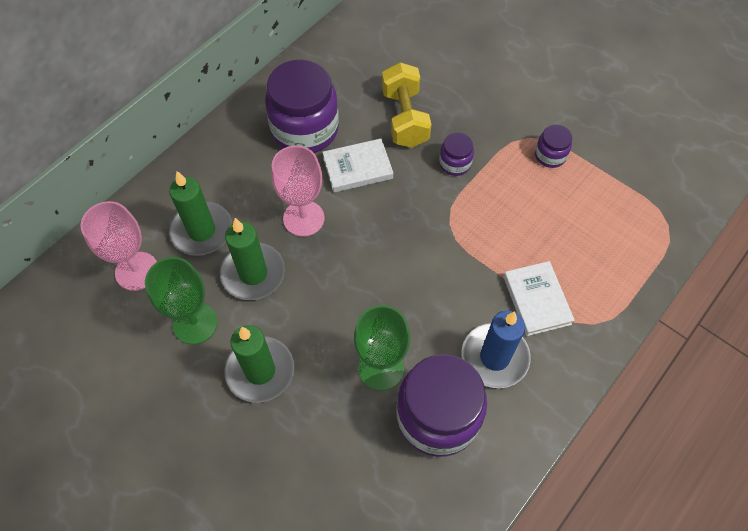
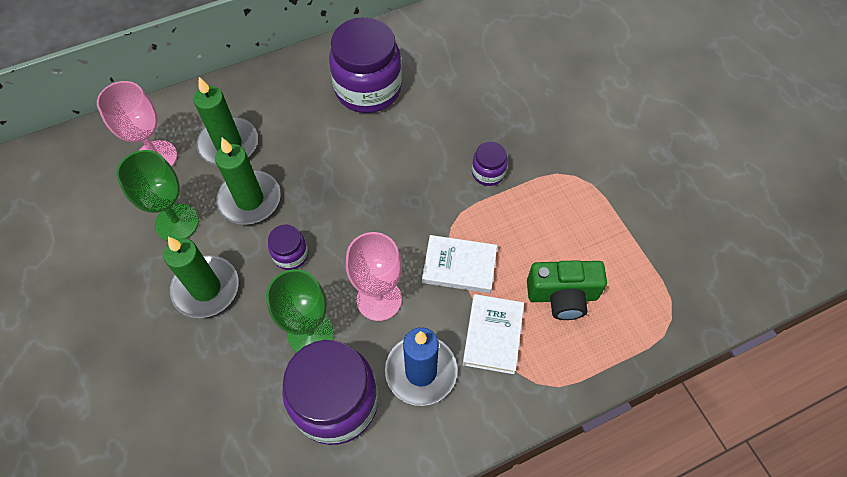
camera: 25 degrees right, 0 degrees up
(303, 218) = (321, 168): pink goblet -> pink goblet (379, 299)
(357, 168) = (395, 142): white book -> white book (459, 266)
(405, 118) = (465, 112): yellow dumbbell -> none
(550, 156) = (586, 201): purple jar -> purple jar (290, 255)
(574, 243) = (562, 296): none -> green camera

